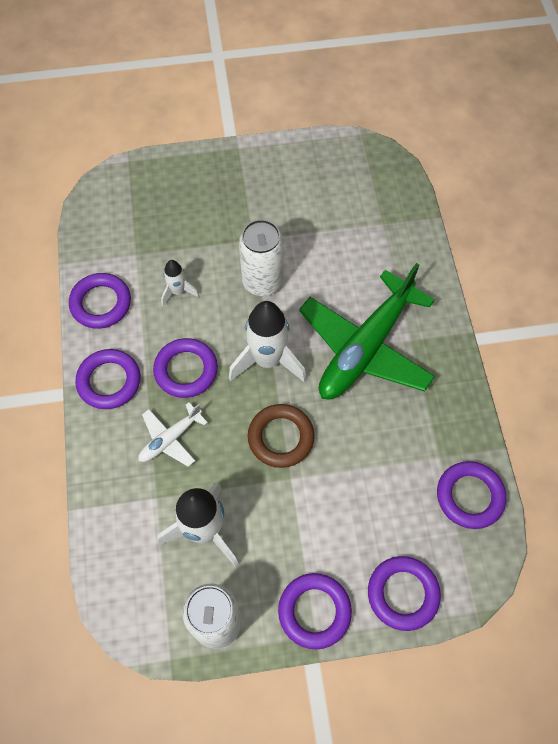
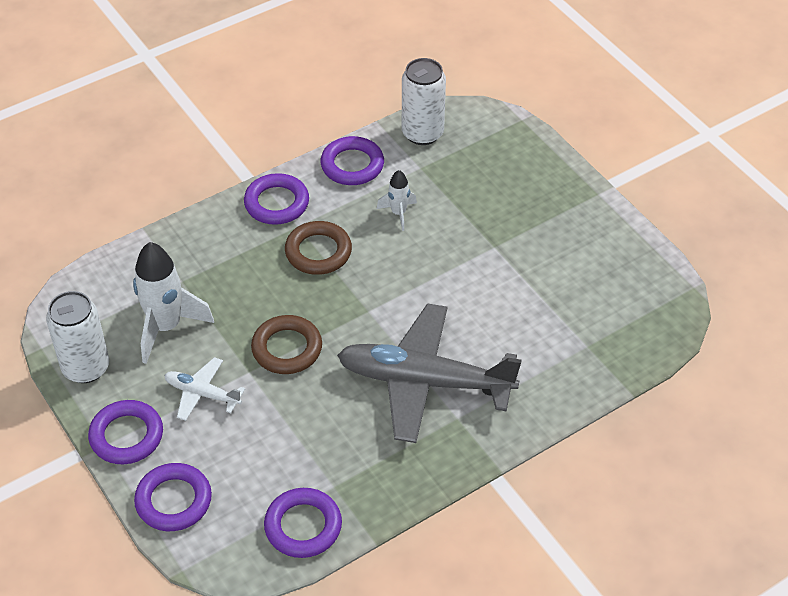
camera: 65 degrees right, 15 degrees down
(170, 439) = (243, 268): white plane -> white plane (202, 394)
(186, 370) = (318, 252): purple ring -> brown ring
(262, 281) = (450, 272): white can -> white can (422, 133)
(267, 360) = (364, 308): white rocket -> none
(365, 348) = (424, 382): green plane -> grey plane

